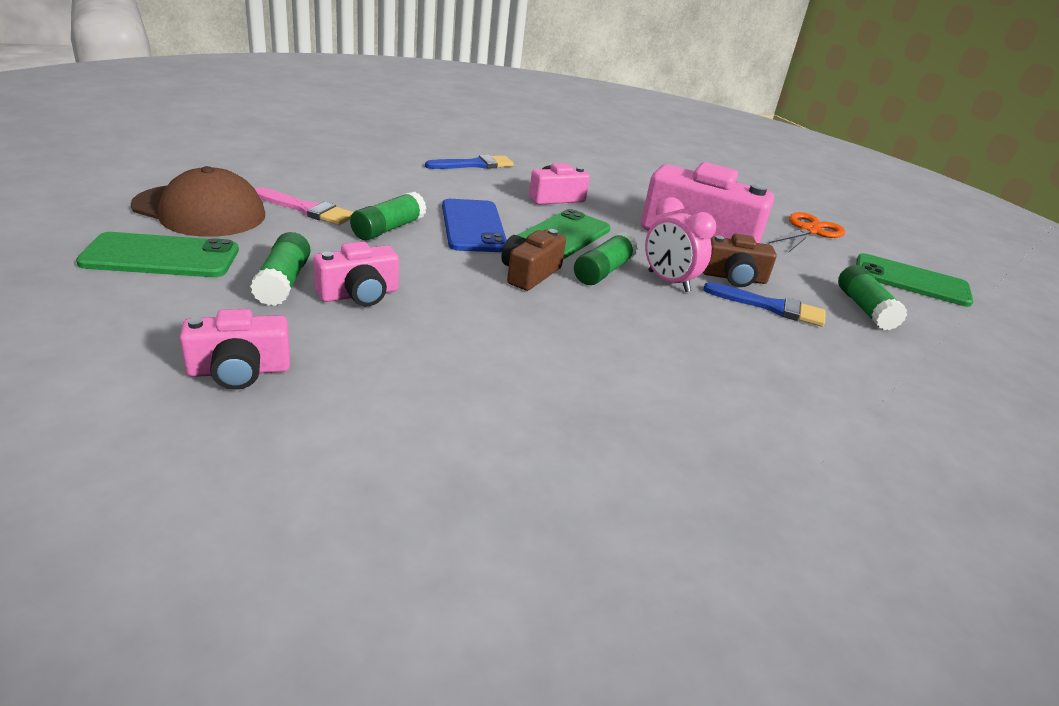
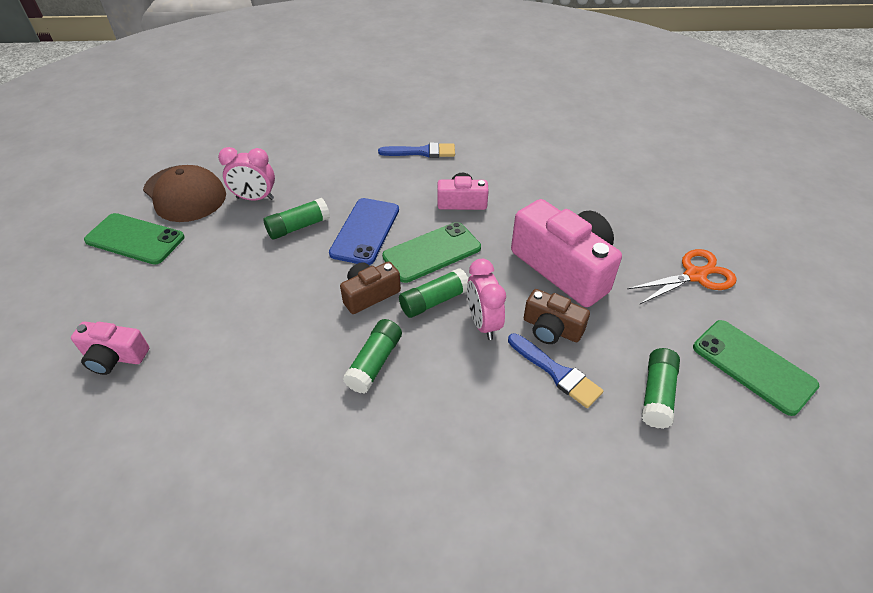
camera: 30 degrees right, 15 degrees up
(283, 282) = (191, 276): green glue stick -> green glue stick (374, 363)
(307, 209) = (255, 198): pink brush -> pink clock
(359, 294) = (231, 297): pink camera -> none

